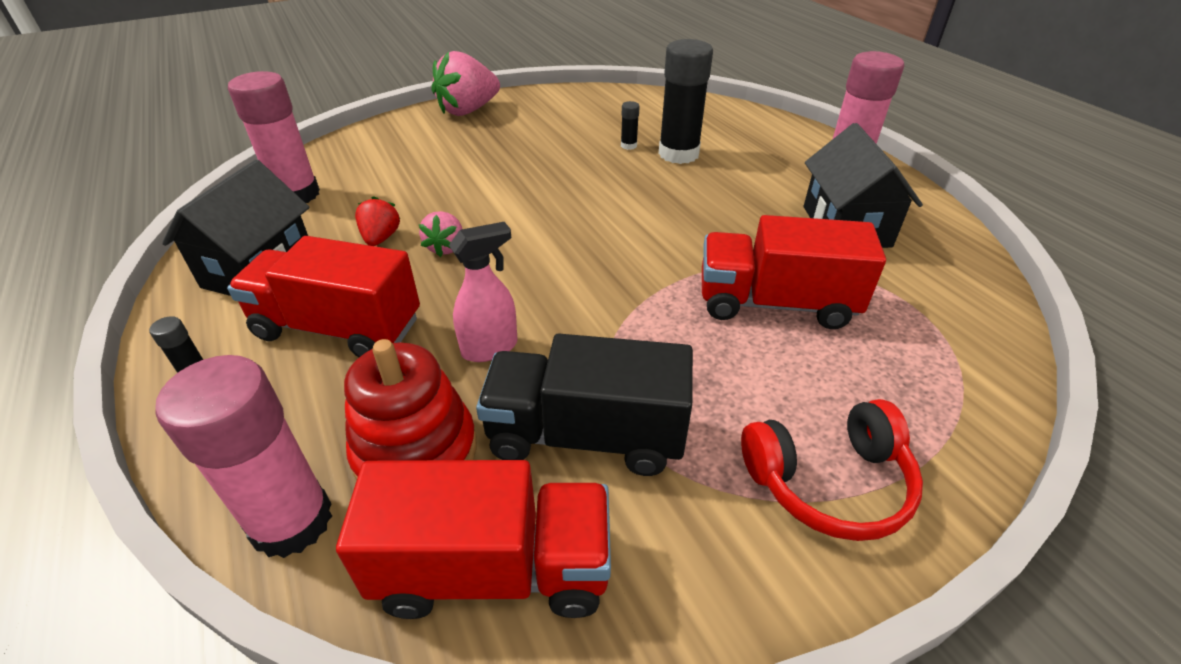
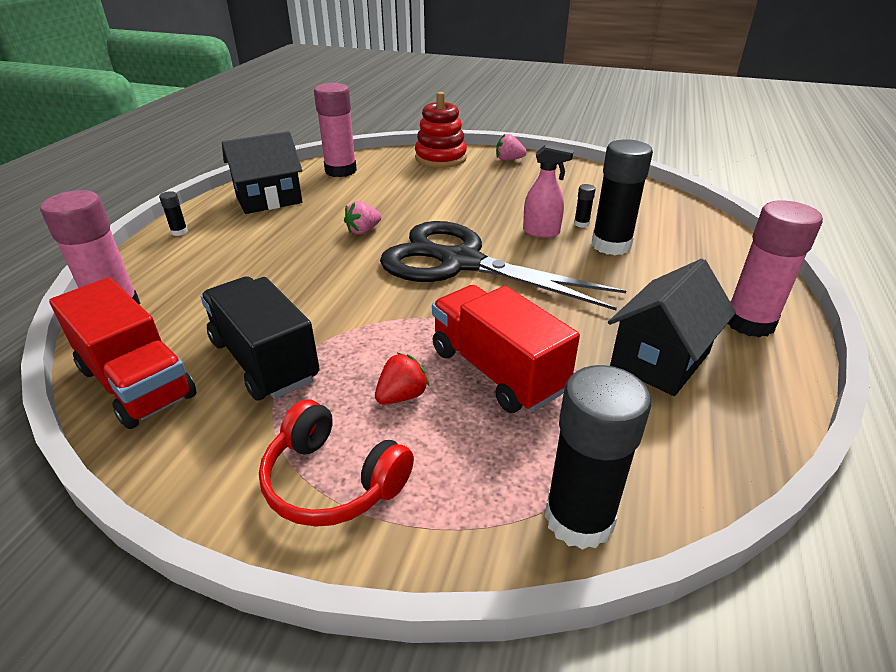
camera: 45 degrees right, 5 degrees down
(338, 328) = (254, 243): red truck -> none
(381, 238) = (341, 210): red strawberry -> red strawberry (402, 396)
(416, 451) = (193, 315): red stacking toy -> red stacking toy (440, 158)
(468, 110) = (509, 160): pink strawberry -> pink strawberry, size x0.53
(490, 348) = (297, 291): pink spray bottle -> pink spray bottle (541, 232)
(594, 229) = (461, 263): none -> black scissors
(984, 368) = (579, 518): none -> black glue stick

